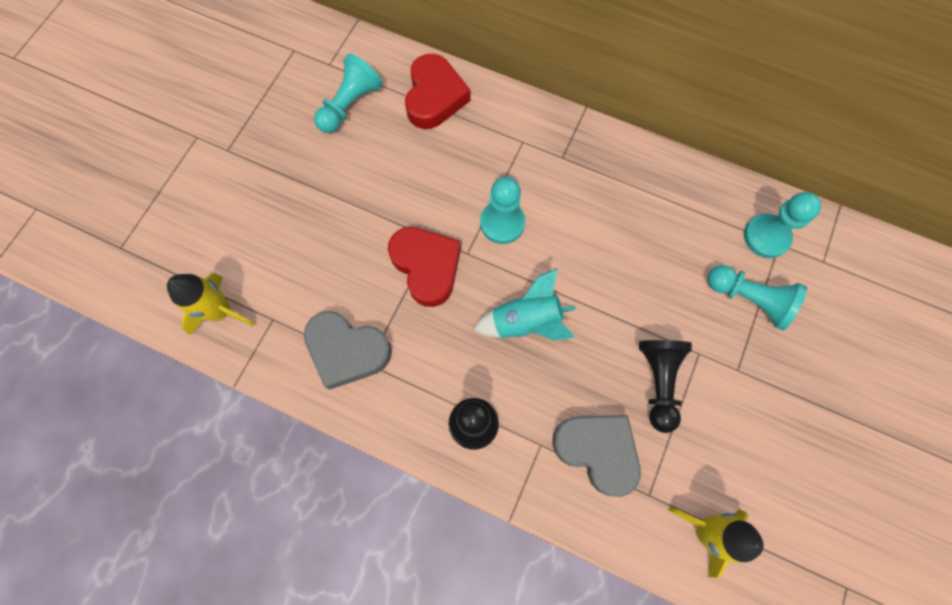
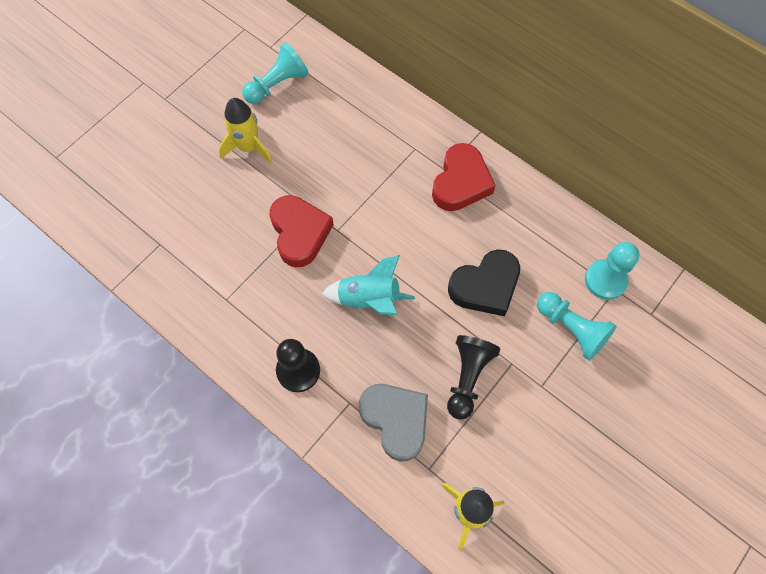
camera: 15 degrees right, 5 degrees down
(221, 311) = (120, 228): yellow rocket -> yellow rocket (248, 147)
(347, 351) = (212, 285): grey heart -> none
(434, 97) = (351, 94): red heart -> red heart (461, 182)
(502, 223) = (375, 212): turquoise pawn -> none
(645, 275) = (485, 286): none -> black heart

